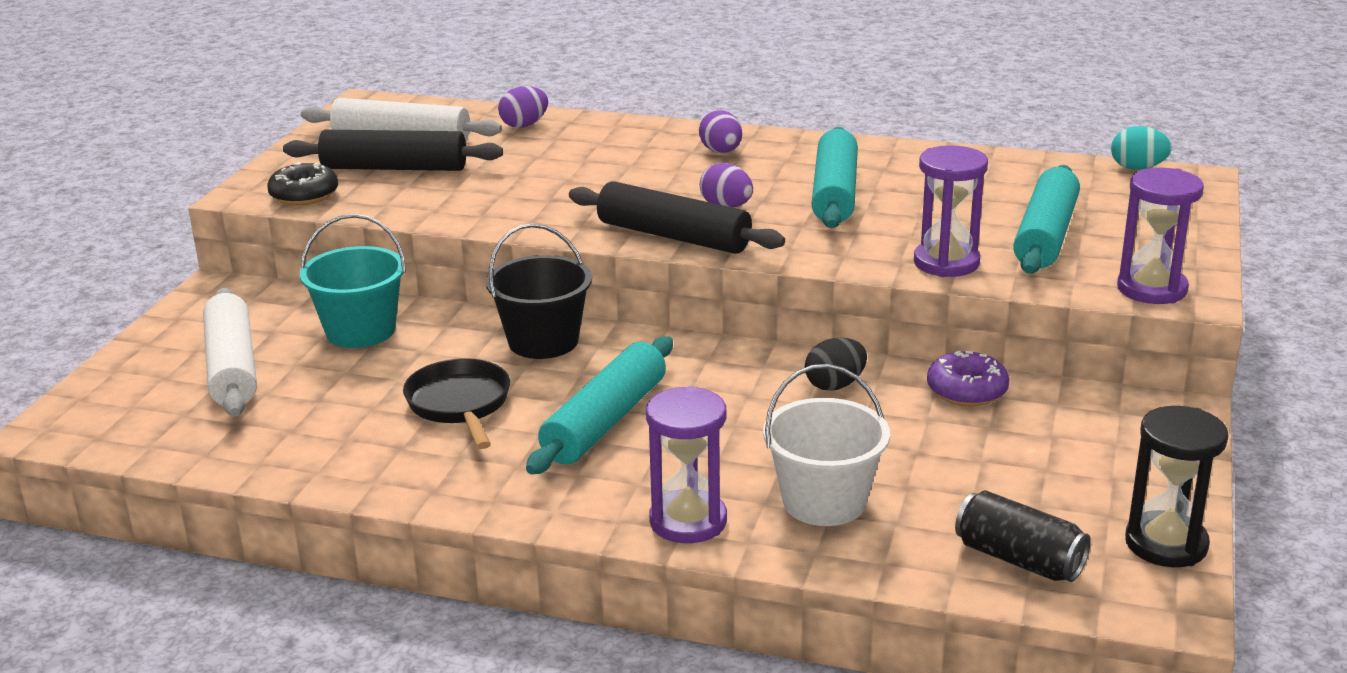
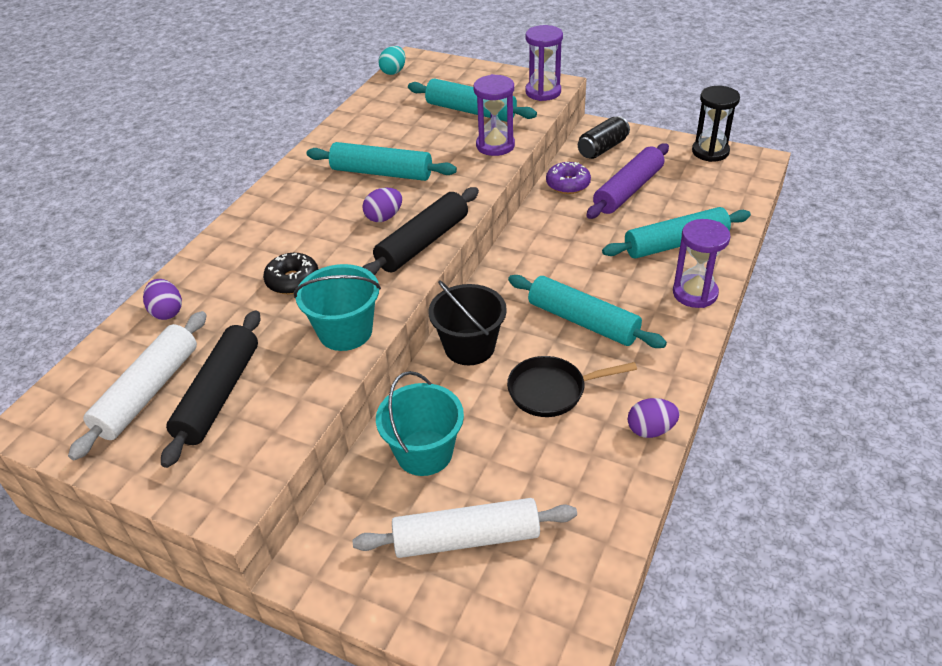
camera: 80 degrees left, 15 degrees up
(304, 195) = (251, 457): black donut -> black donut (293, 280)
(492, 213) = (345, 331): none -> turquoise bucket
(721, 152) = (286, 213): purple egg -> purple egg (650, 430)
(824, 502) = (675, 244): white bucket -> turquoise rolling pin
(835, 385) = (554, 227): black egg -> none
(974, 450) = (628, 190): none -> purple rolling pin
(1019, 559) = (724, 191): black can -> black can (602, 148)

